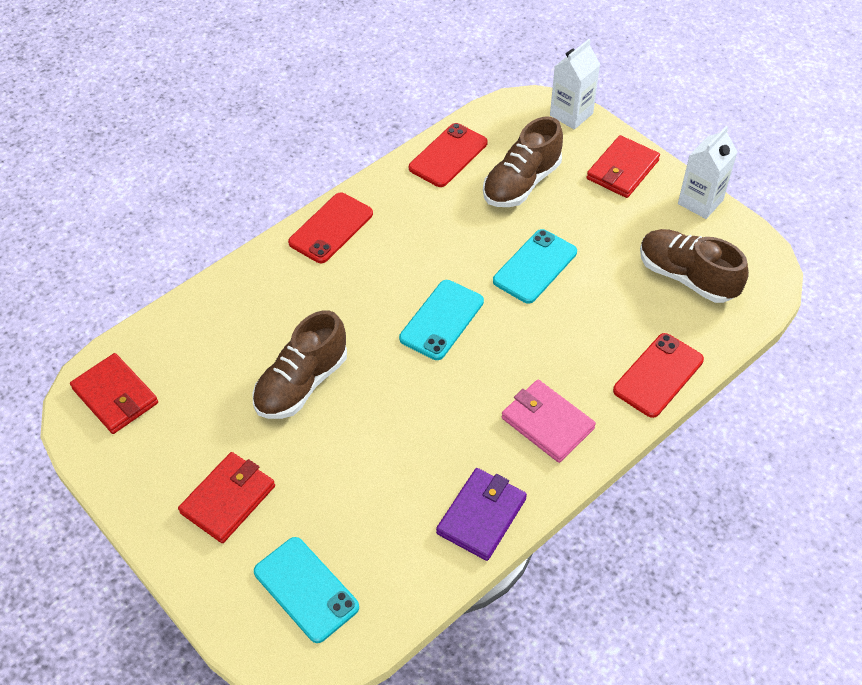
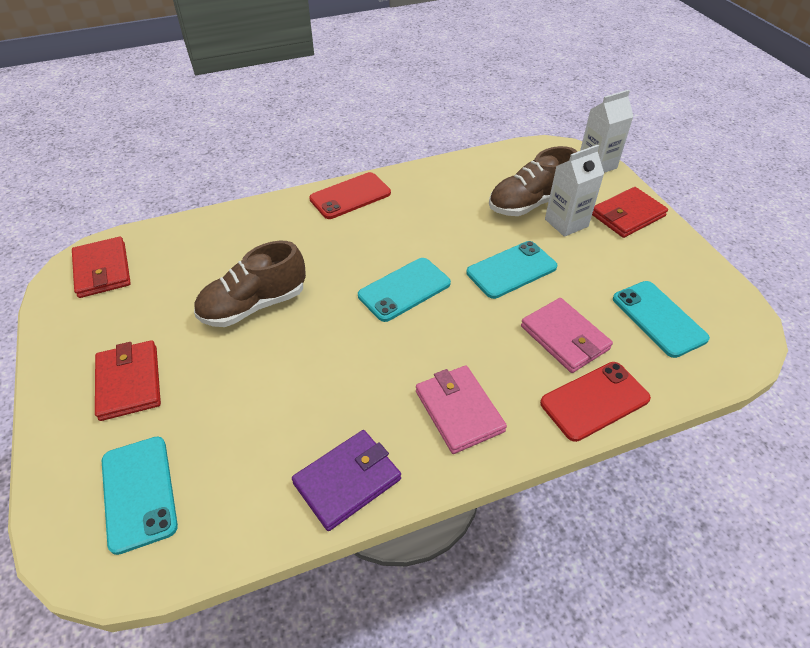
camera: 20 degrees right, 5 degrees down
(228, 499) = (129, 382): red wallet -> red wallet turned 75 degrees counterclockwise
(448, 155) = (475, 169): red phone -> none
(611, 323) = (564, 338): none -> pink wallet
(687, 277) = (659, 318): brown shoe -> turquoise phone
(700, 202) = (695, 258): white carton -> white carton (566, 223)

